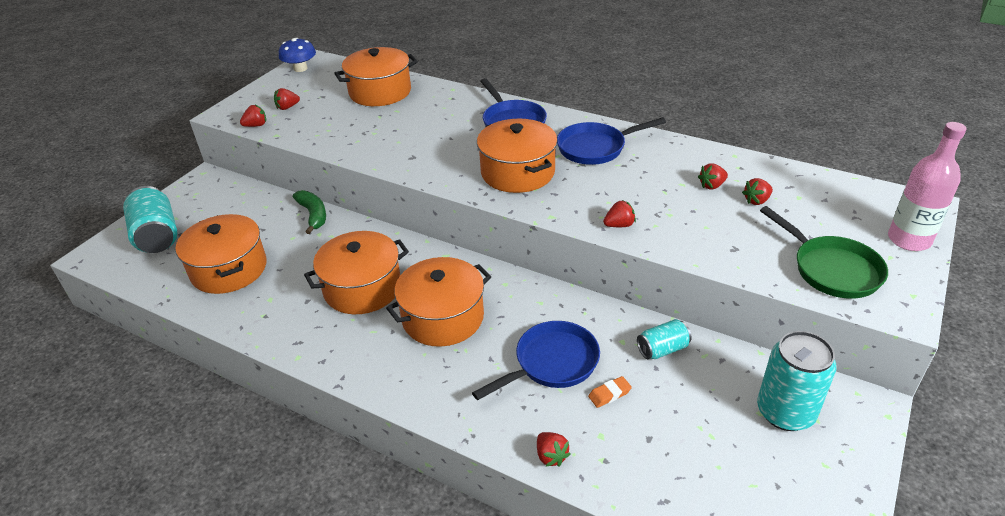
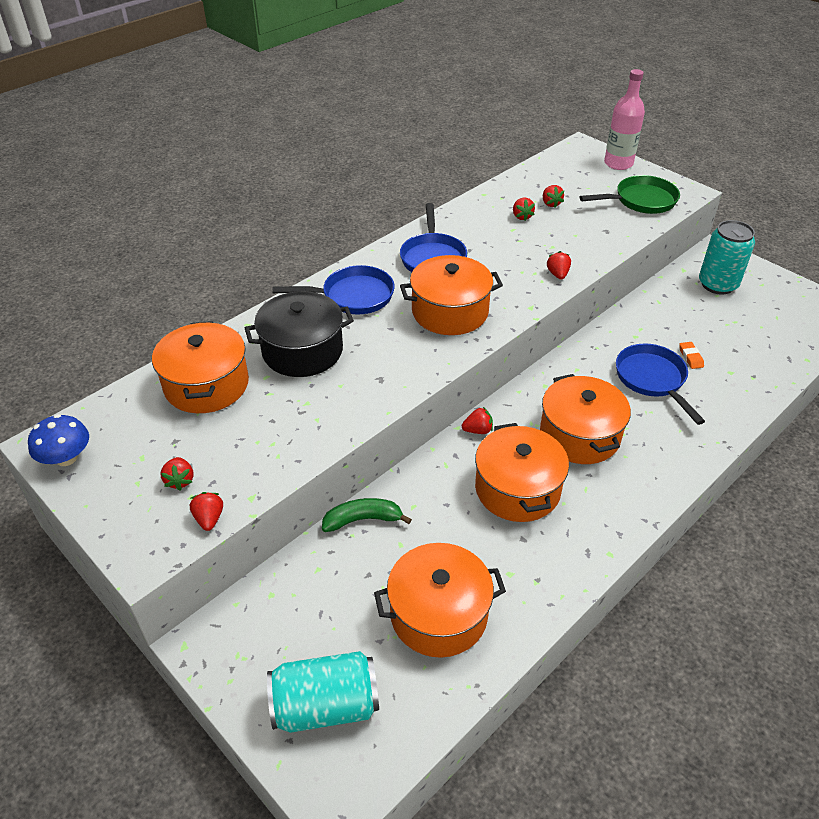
camera: 75 degrees left, 5 degrees up
(432, 117) = (302, 351): none -> black pot
(551, 456) = (748, 402): red strawberry -> red strawberry (478, 430)
(662, 349) = (648, 319): turquoise can -> none

